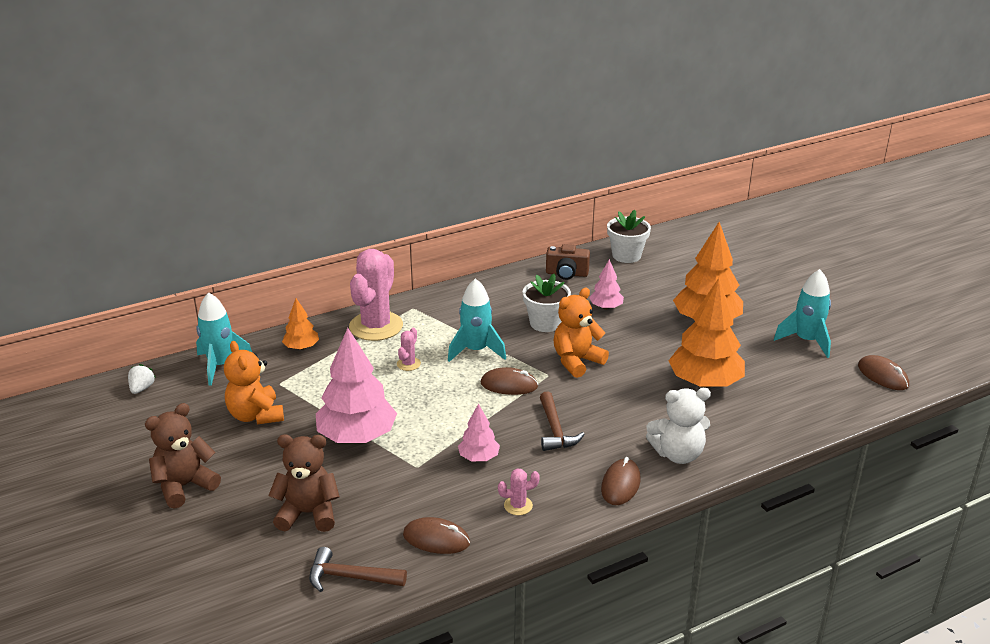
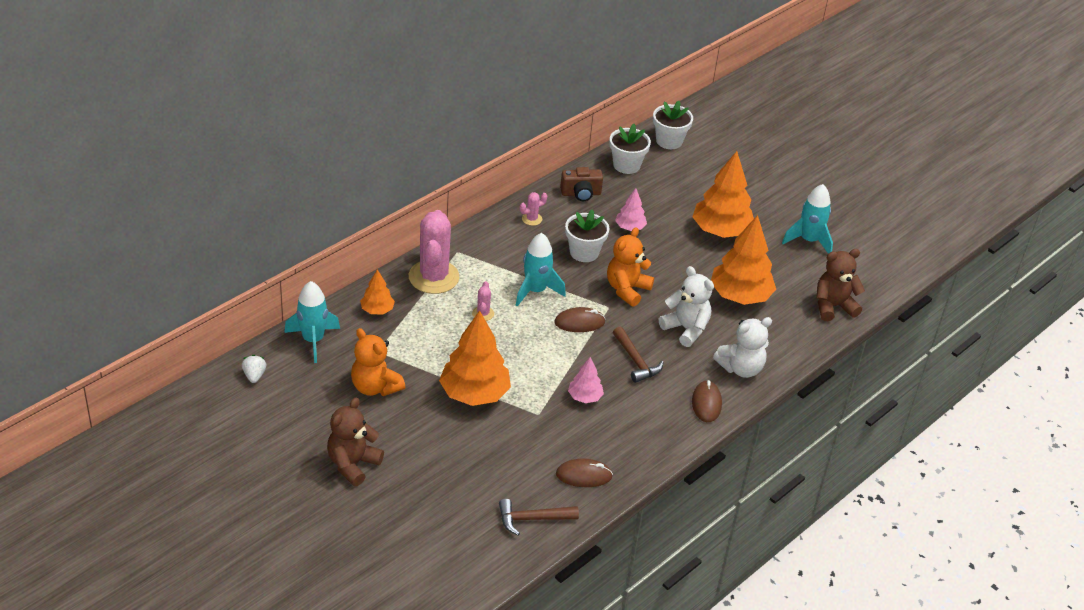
camera: 20 degrees left, 10 degrees up
(308, 513) = (470, 471): brown teddy bear -> brown teddy bear (833, 306)
(357, 437) = (474, 394): pink tree -> orange tree
(518, 505) = (634, 435): pink cactus -> pink cactus (532, 219)
(628, 406) = (686, 329): none -> white teddy bear
(681, 240) = (669, 141): none -> white flower pot
(882, 376) = (877, 268): brown mouse -> none

